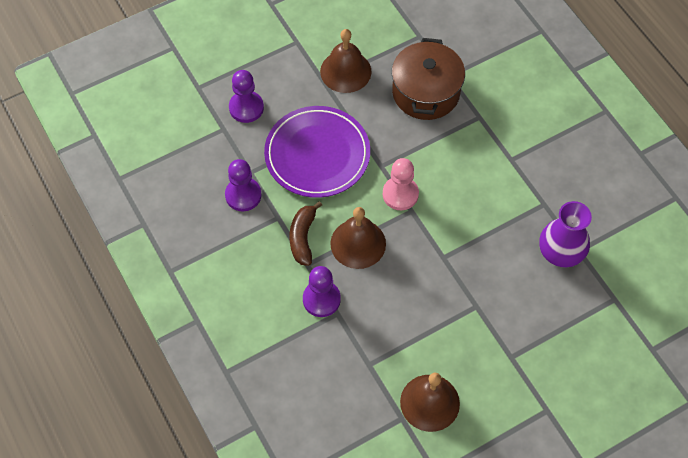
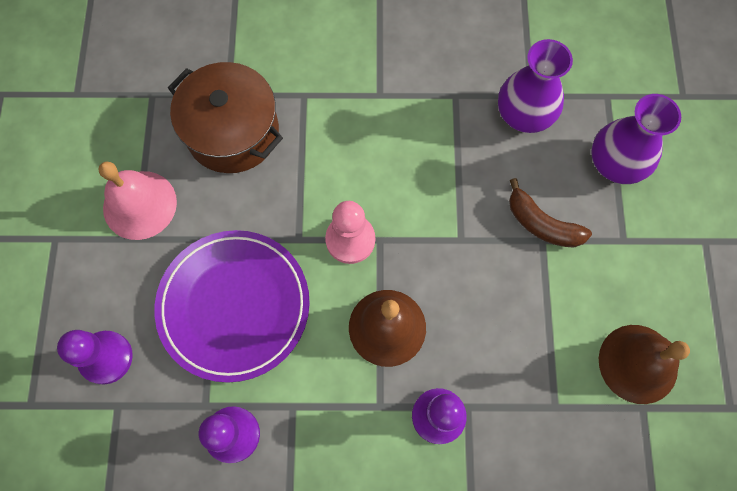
camera: 60 degrees left, 10 degrees up
(303, 237) = (340, 391): brown banana -> brown banana (542, 224)
(345, 71) = (140, 205): brown bell -> pink bell
(565, 327) = (615, 163): none -> purple vase

